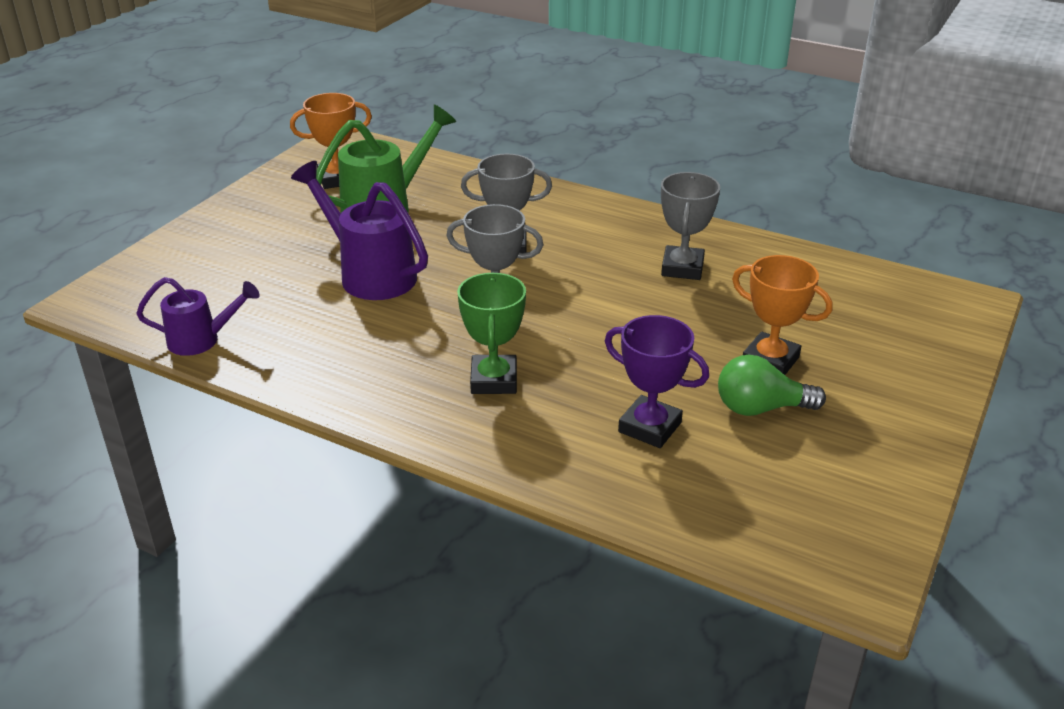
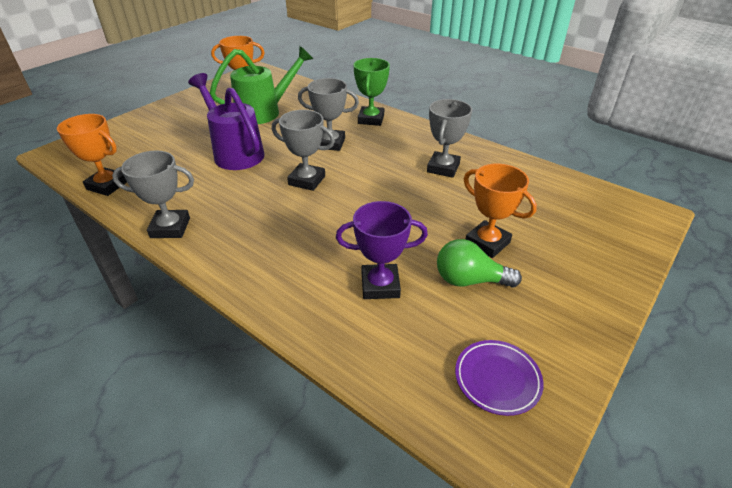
camera: 10 degrees right, 5 degrees up
(201, 340) = (107, 185): purple watering can -> orange trophy
(330, 388) = (170, 228): none -> grey trophy
(494, 380) = (282, 235): green trophy -> green trophy (371, 119)
(650, 427) = (380, 285): purple trophy -> purple trophy turned 45 degrees counterclockwise
(823, 511) = (497, 379): none -> purple plate

